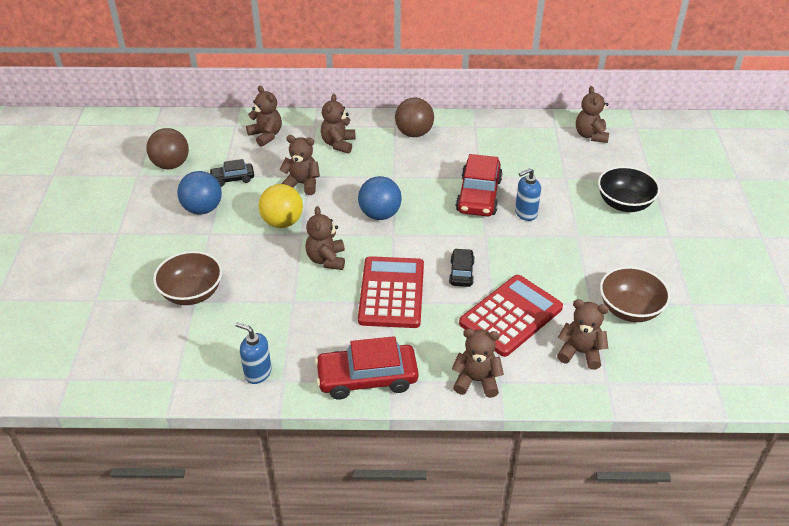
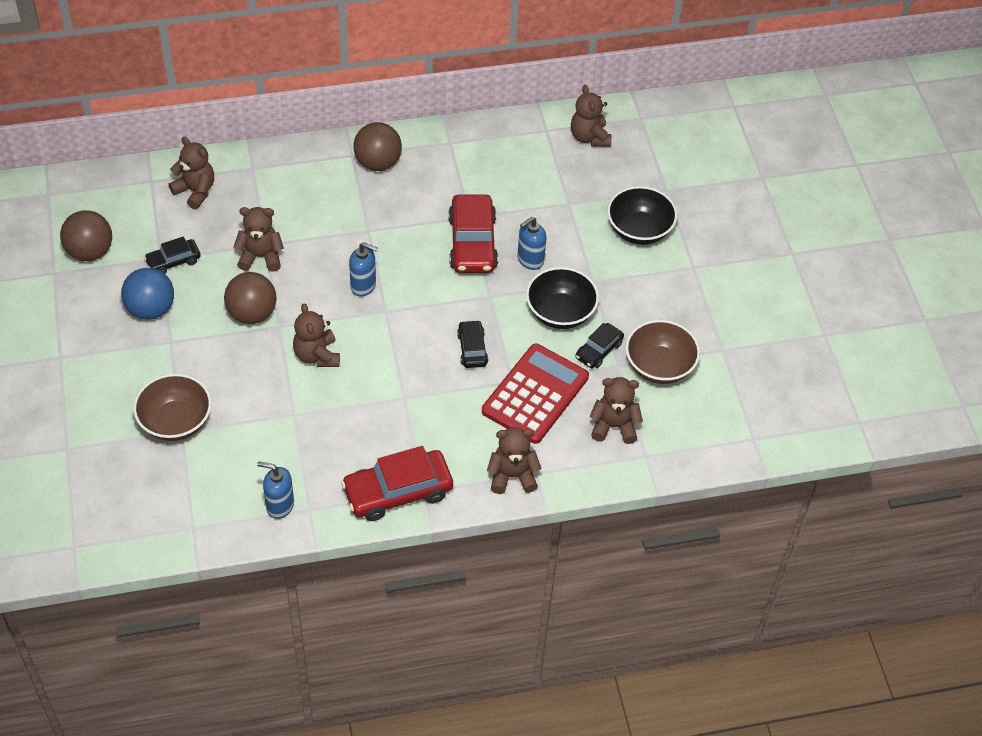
camera: 15 degrees left, 10 degrees up
(282, 222) = (252, 313): yellow ball -> brown ball
(338, 144) = (289, 192): brown teddy bear -> none
(380, 214) = (363, 286): blue ball -> blue soap dispenser
(391, 293) = (400, 386): red calculator -> none
(545, 255) = (560, 313): none -> black bowl
(575, 289) = (598, 350): none -> black car

